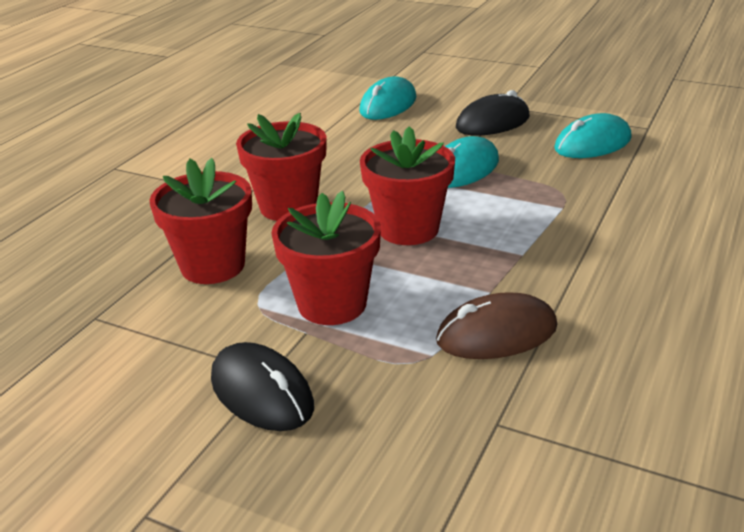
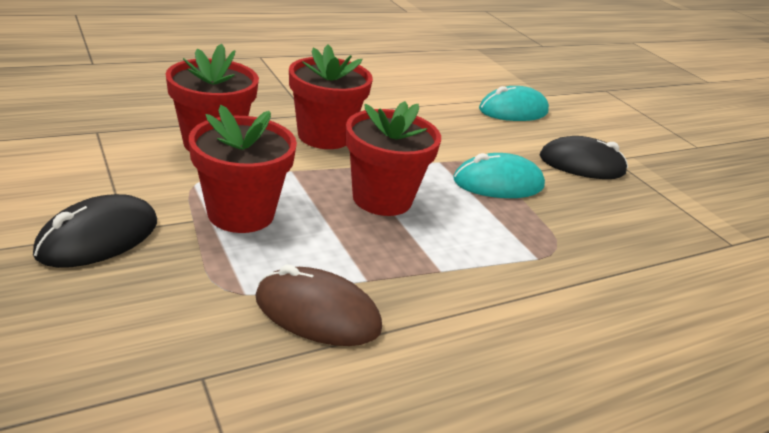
camera: 30 degrees right, 0 degrees up
(262, 393) = (98, 238): black mouse -> black mouse turned 45 degrees clockwise
(592, 144) = (651, 227): turquoise mouse -> none

